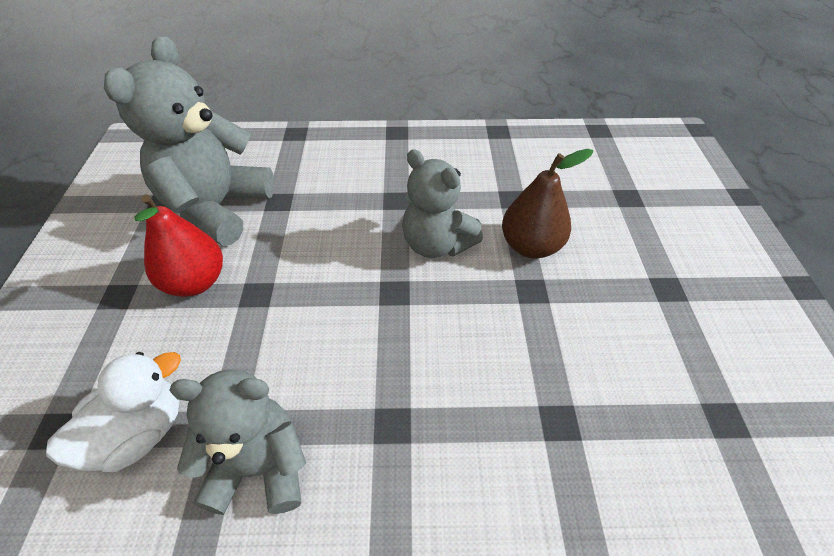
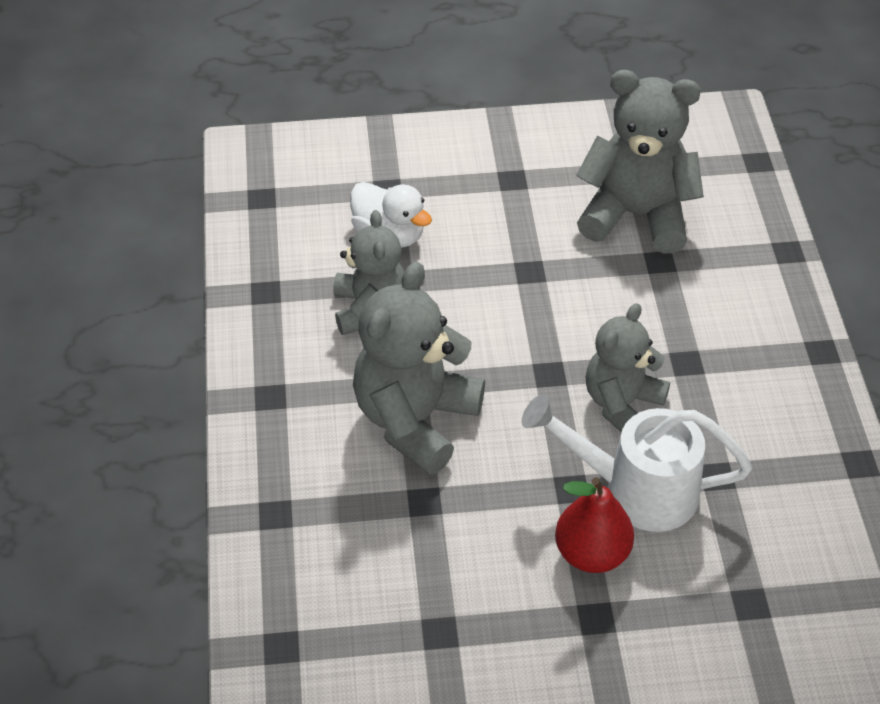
camera: 85 degrees right, 0 degrees up
(195, 282) = (536, 226): red pear -> red pear (592, 553)
(445, 423) = (415, 420): none -> grey teddy bear
(530, 246) = (636, 490): brown pear -> white watering can

